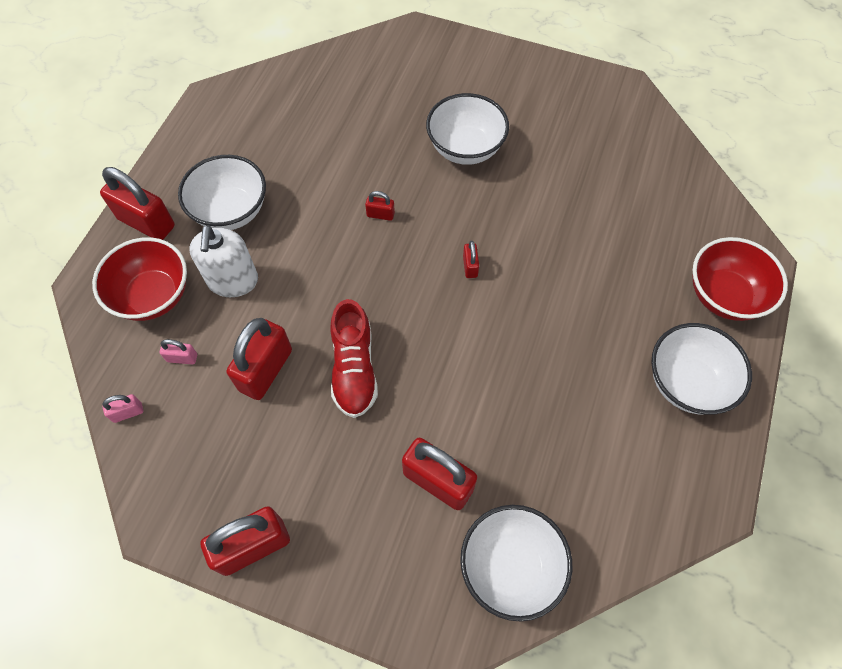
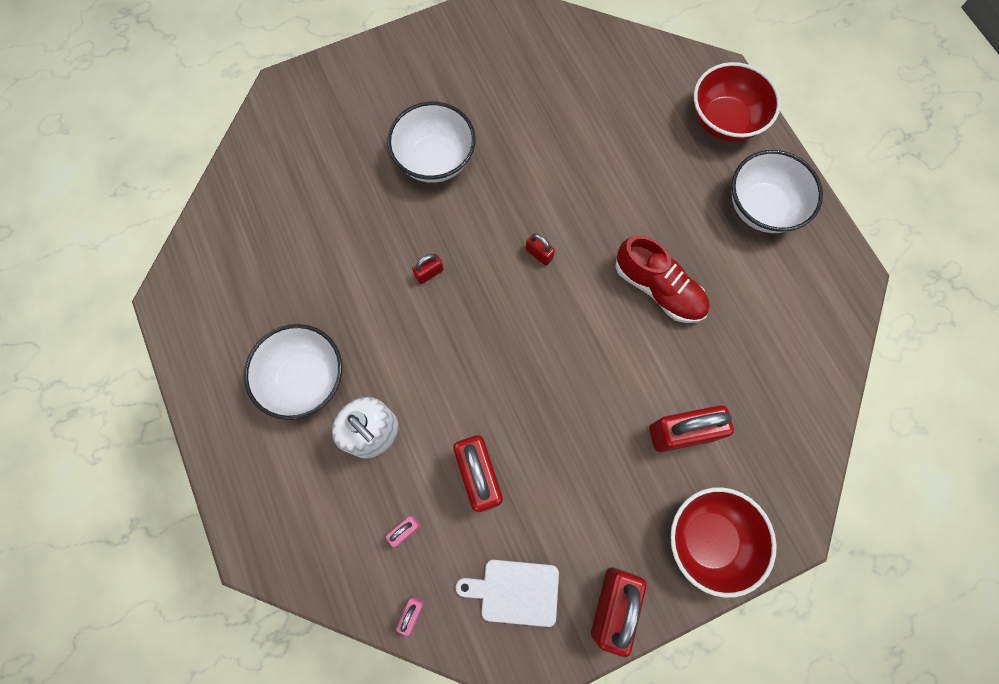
camera: 45 degrees left, 10 degrees up
(146, 223) = (244, 455): red padlock -> none
(153, 295) = (323, 507): red bowl -> red bowl (708, 539)
(202, 467) = (515, 592): none -> white cutting board
(354, 368) = (541, 411): red shoe -> red shoe (658, 288)
(510, 567) = (783, 442): white bowl -> none

